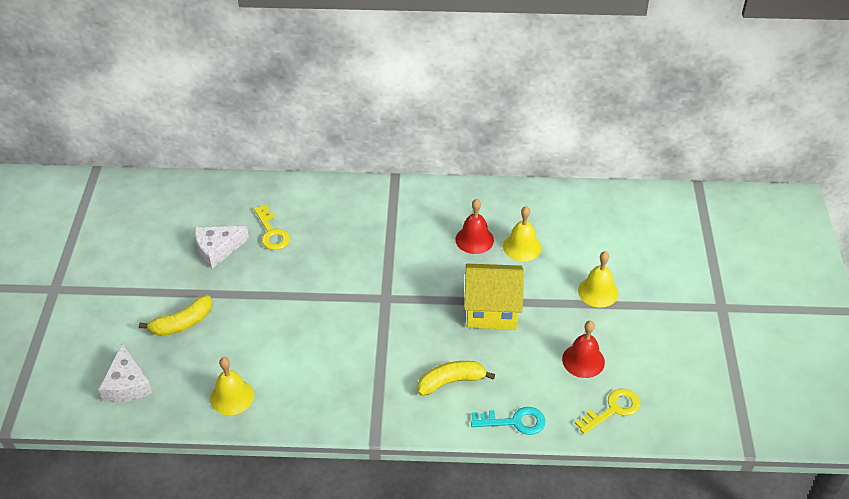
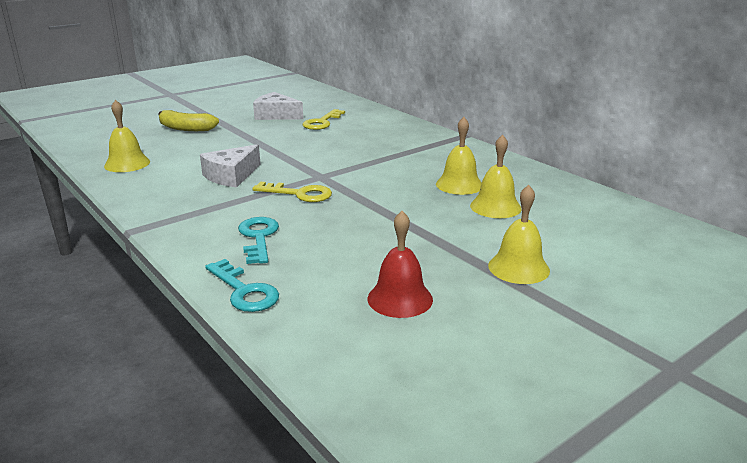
camera: 50 degrees right, 20 degrees down
(127, 384) = (103, 133): white cheese -> white cheese (231, 176)
(451, 381) = (258, 237): yellow banana -> turquoise key
(474, 239) = (459, 185): red bell -> yellow bell
(491, 310) = (386, 222): yellow house -> none
(613, 409) = (350, 352): yellow key -> yellow key (299, 194)

